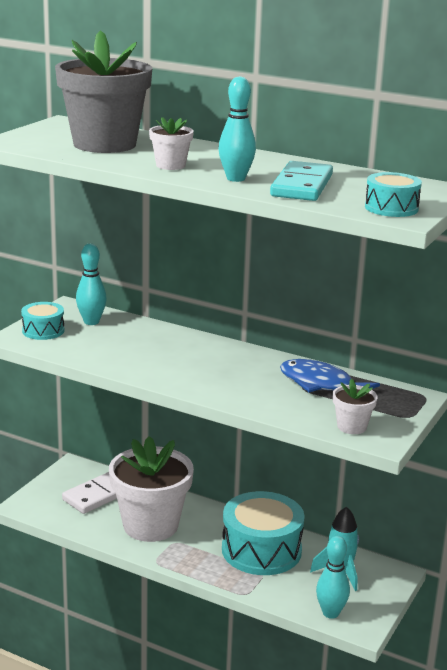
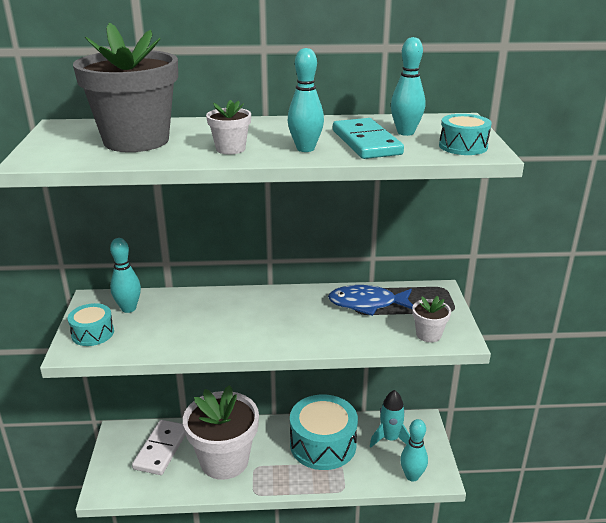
camera: 30 degrees left, 5 degrees up
(358, 186) = (405, 132): none -> turquoise bowling pin

